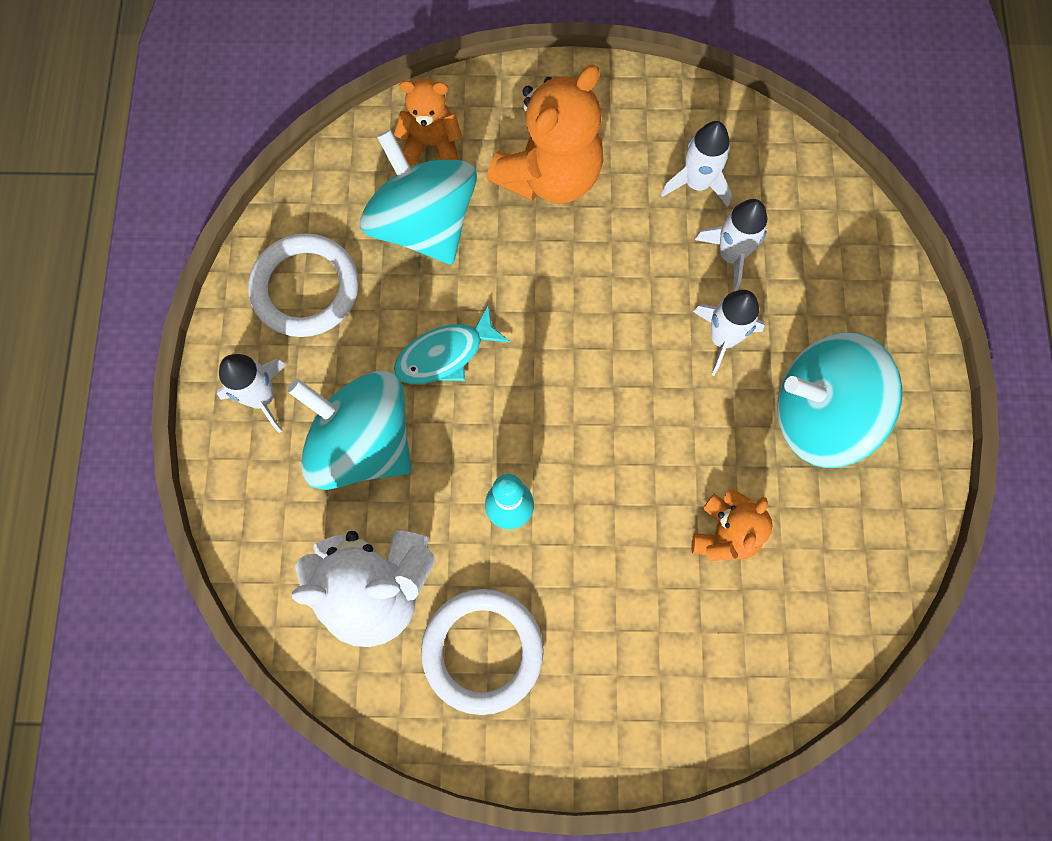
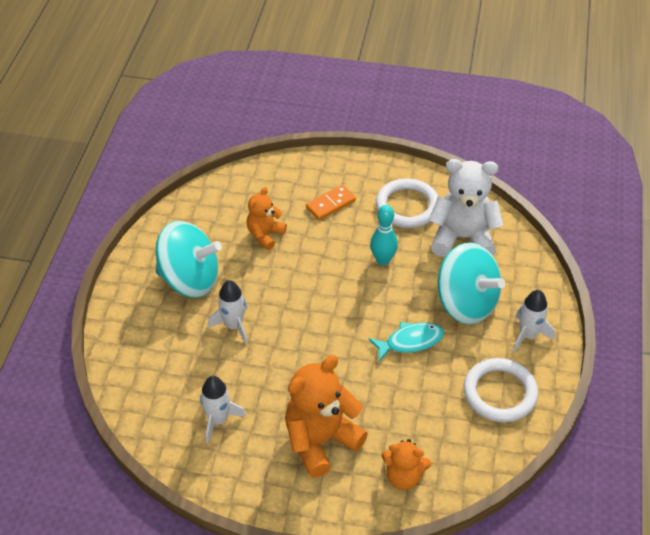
camera: 170 degrees left, 25 degrees down
(424, 224) = (415, 422): turquoise spinning top -> none
(625, 631) = (330, 204): none -> orange domino
(731, 255) = (211, 371): white rocket -> none

